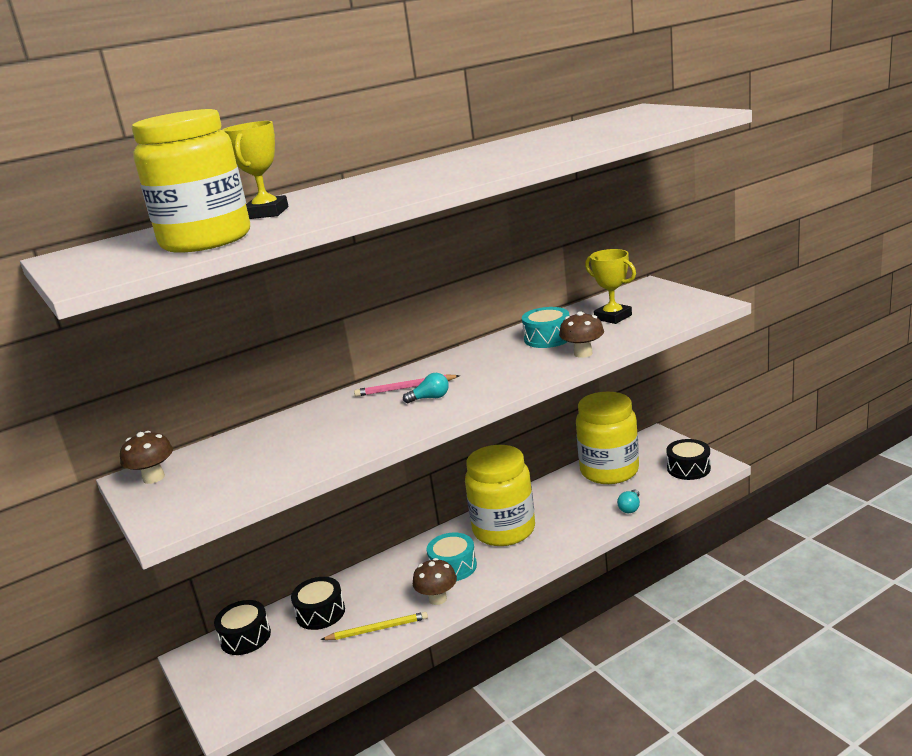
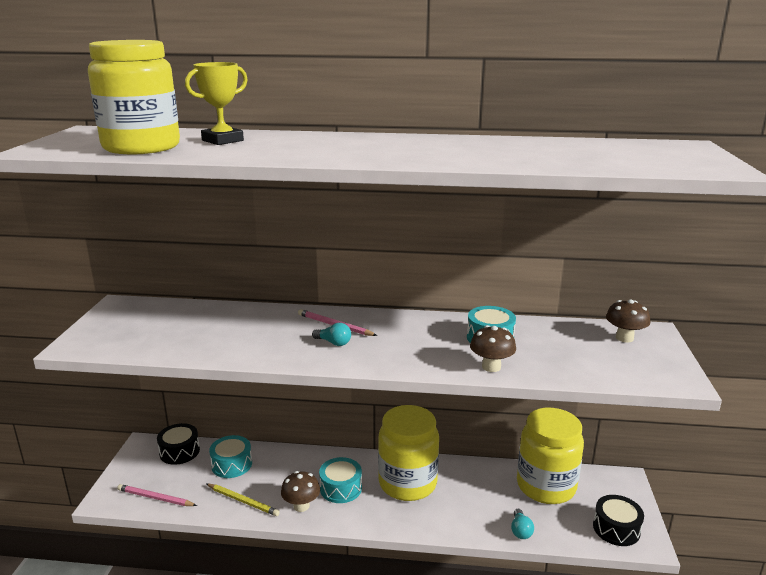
camera: 35 degrees right, 0 degrees up
(153, 478) = (124, 310): brown mushroom -> brown mushroom (624, 338)
(282, 683) = (155, 498): none -> pink pencil
(320, 613) = (232, 464): black drum -> turquoise drum
(613, 317) = (571, 346): yellow trophy -> none
(630, 508) = (520, 531): turquoise light bulb -> turquoise light bulb turned 60 degrees counterclockwise

